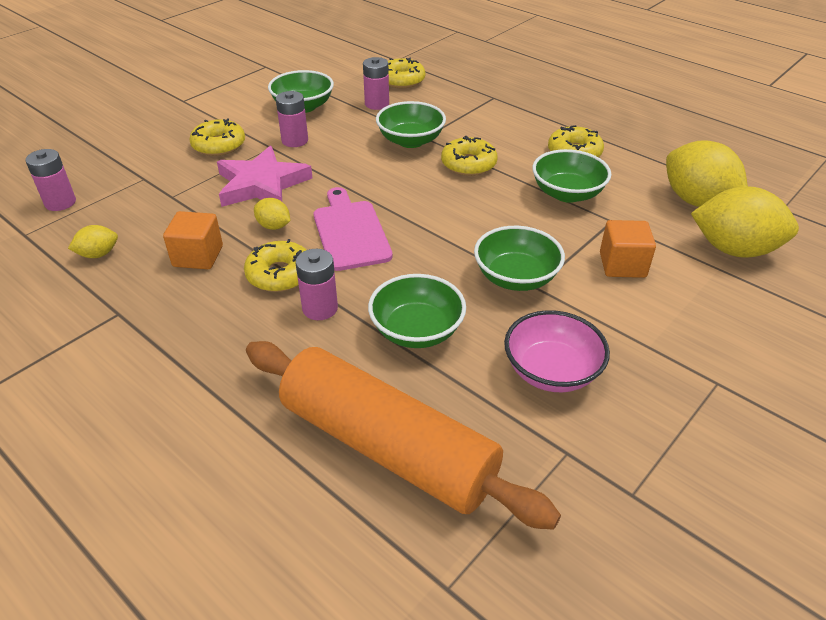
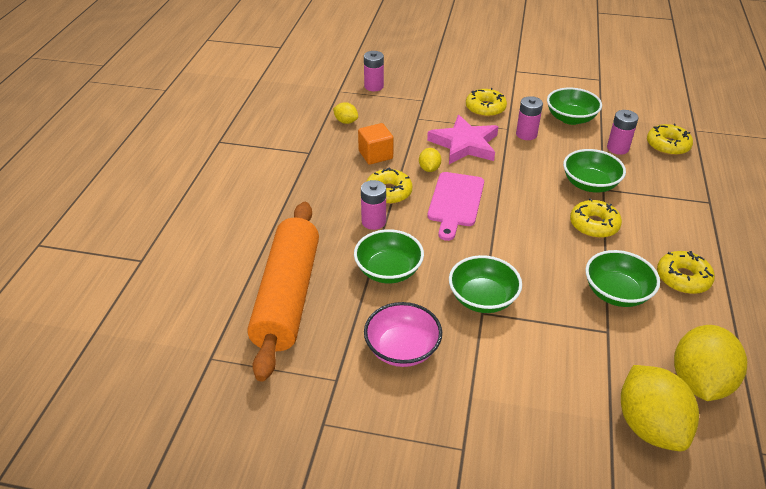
camera: 60 degrees right, 0 degrees up
(350, 232) = (455, 202): pink cutting board -> pink cutting board turned 150 degrees clockwise
(622, 265) = (554, 354): orange cube -> none

